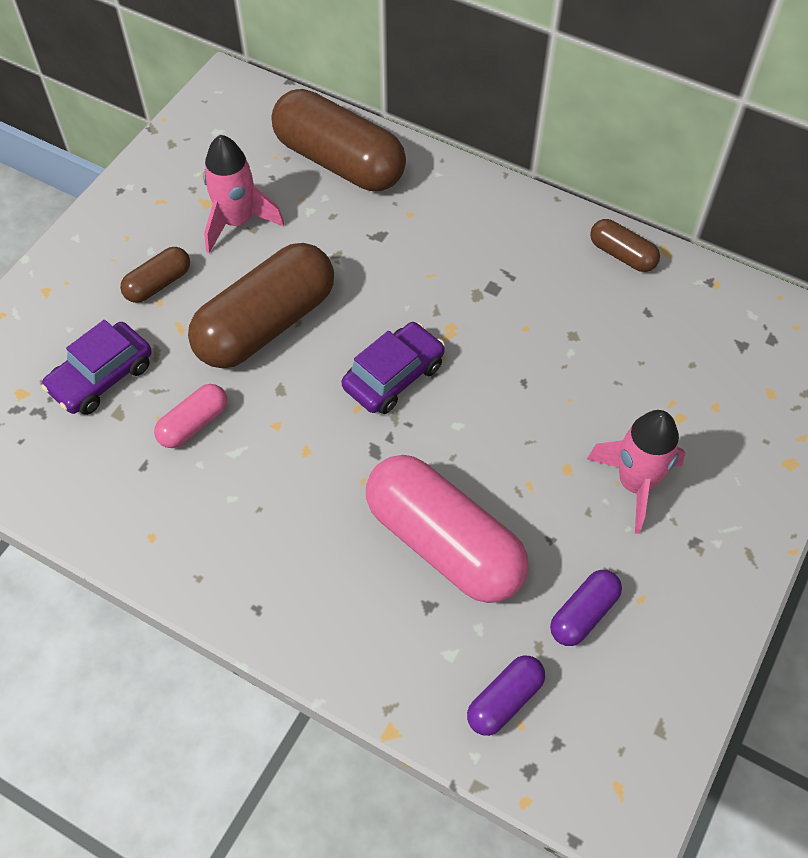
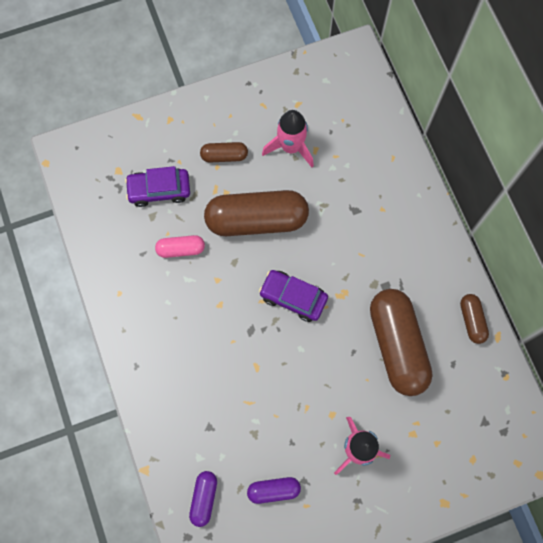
camera: 40 degrees right, 15 degrees up
(339, 161) = (373, 148): brown capsule -> brown capsule (397, 345)
(393, 376) = (293, 297): purple car -> purple car turned 150 degrees counterclockwise
(443, 543) = (242, 403): pink capsule -> none
(504, 700) = (204, 498): purple capsule -> purple capsule turned 75 degrees counterclockwise

